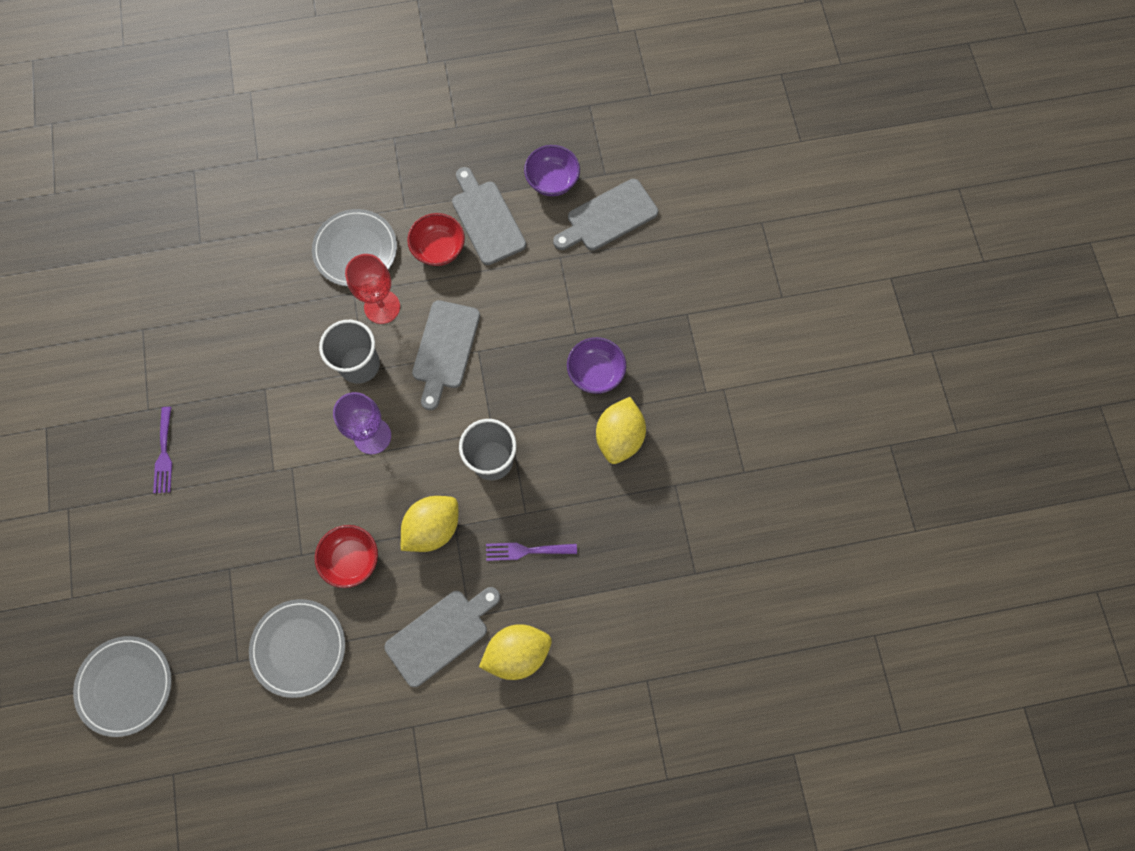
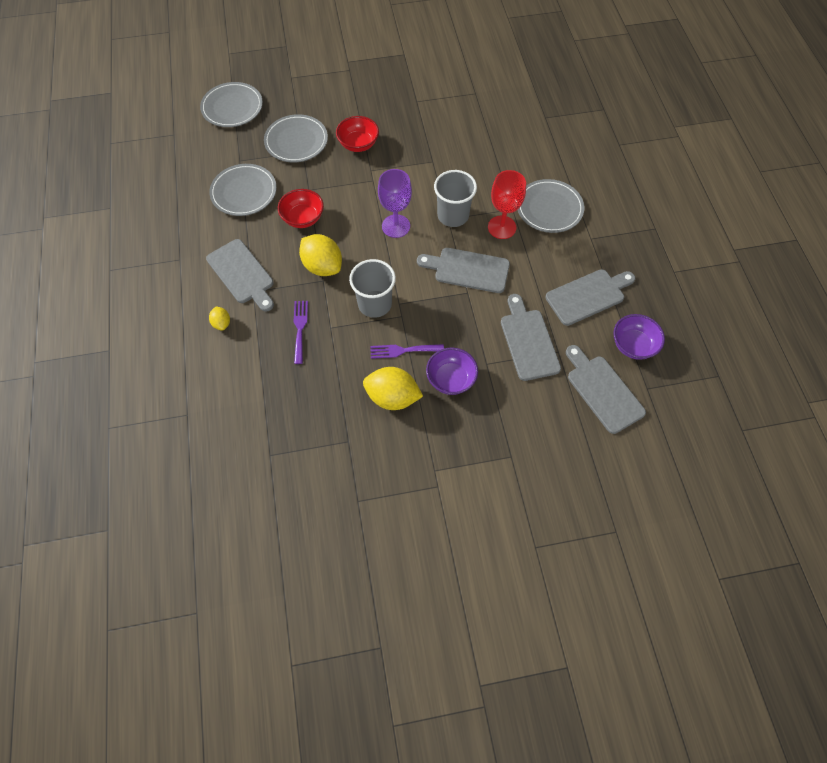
camera: 90 degrees right, 10 degrees down
(164, 454) = (384, 112): purple fork -> purple fork (403, 350)
(207, 579) = (296, 141): none -> grey plate
(439, 249) = (556, 263): red bowl -> red bowl (358, 144)
(517, 653) = (222, 323): yellow lemon -> yellow lemon, size x0.50
(546, 287) = (528, 341): none -> grey cutting board

